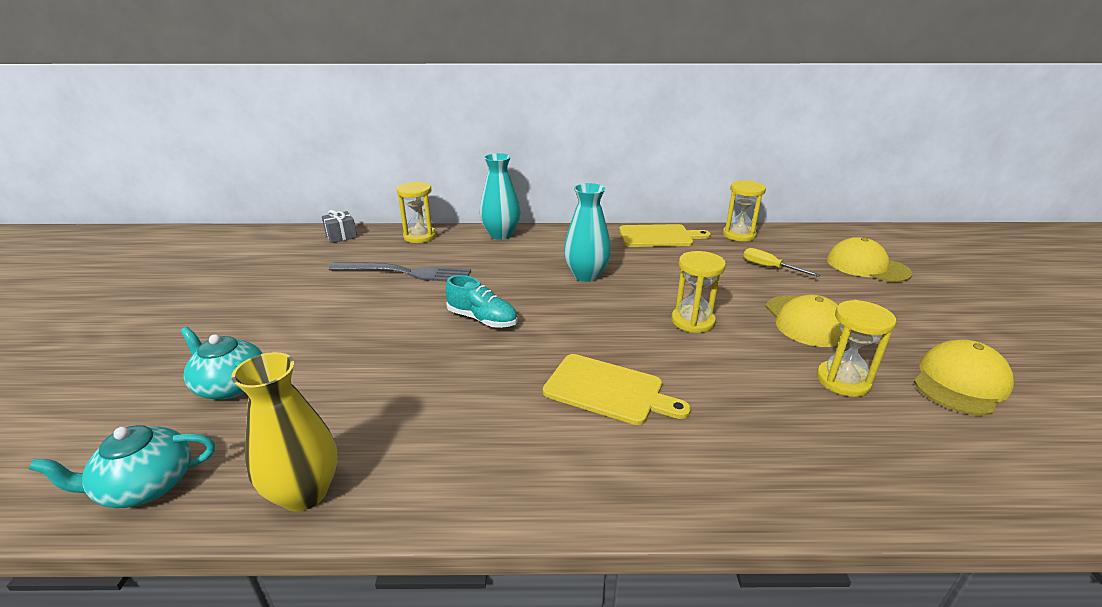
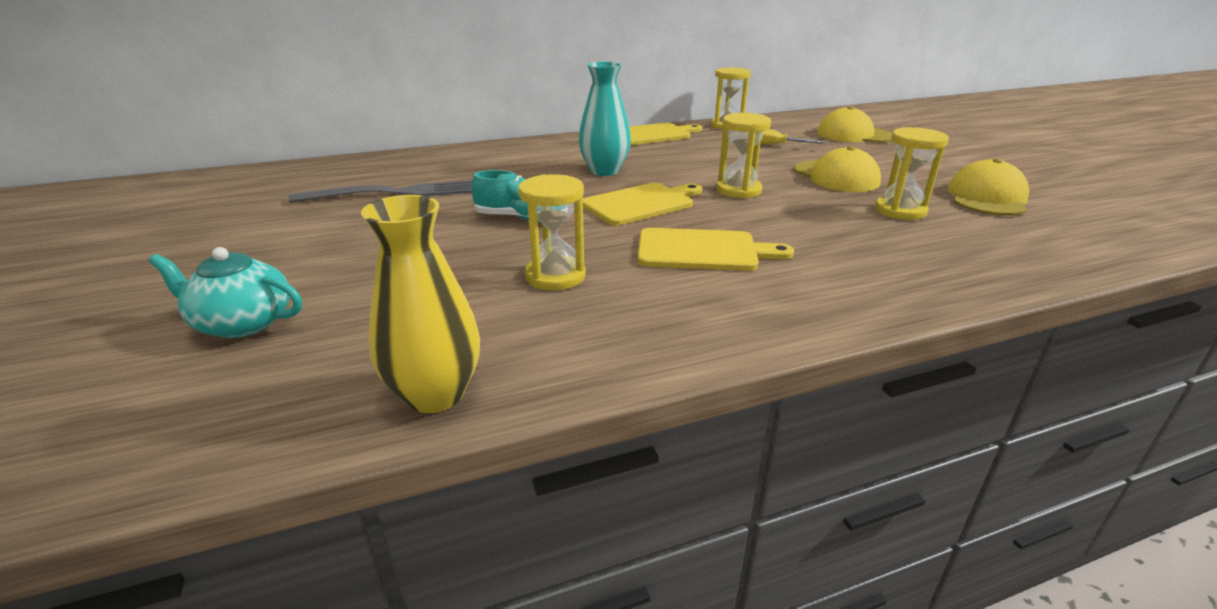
camera: 20 degrees left, 0 degrees up
(146, 486) = (200, 437): turquoise teapot -> none
(341, 236) = (277, 172): grey gift -> none
(420, 236) = (384, 162): yellow hourglass -> yellow hourglass (555, 276)
(501, 235) = (482, 150): turquoise vase -> none
(592, 321) = (641, 203): none -> yellow cutting board

